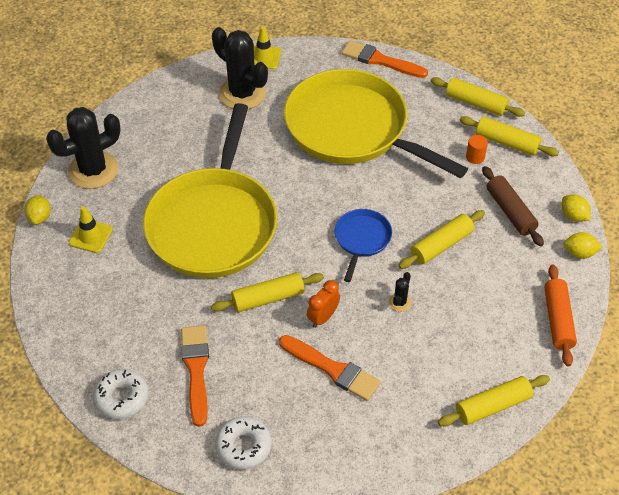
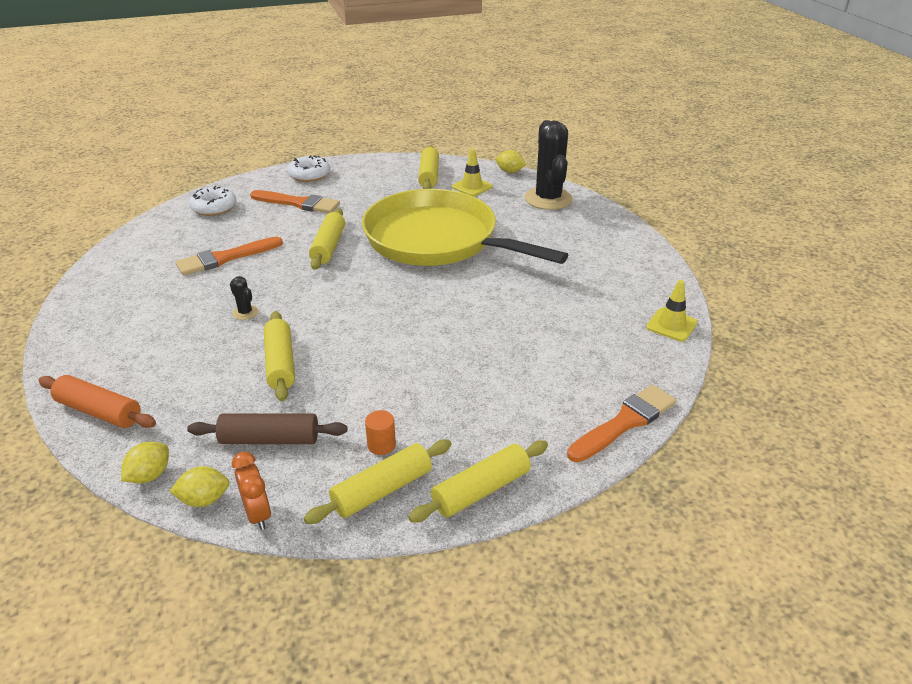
camera: 115 degrees right, 15 degrees down
(242, 94) = (611, 295): black cactus -> none
(323, 317) = (279, 267): orange clock -> orange clock (258, 514)
(352, 128) = (505, 356): yellow pan -> none
(362, 239) = (340, 313): blue pan -> none
(492, 406) = (82, 328): yellow rolling pin -> yellow rolling pin (429, 175)

